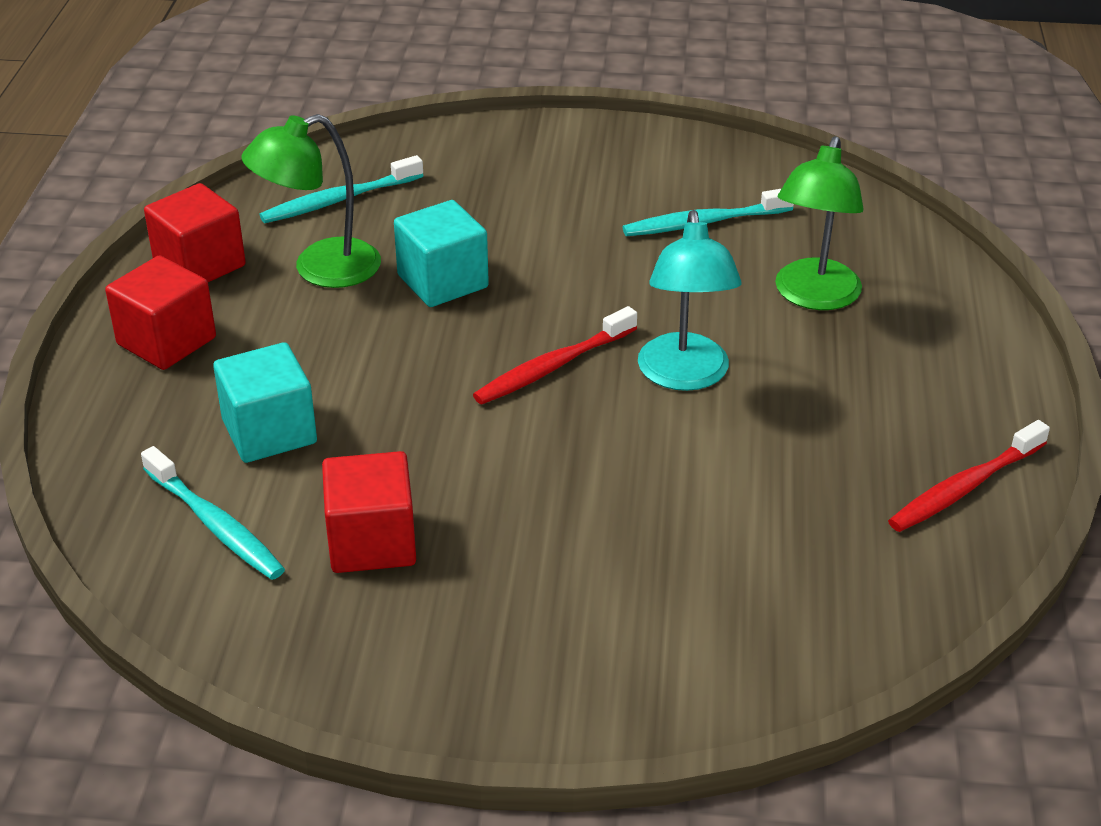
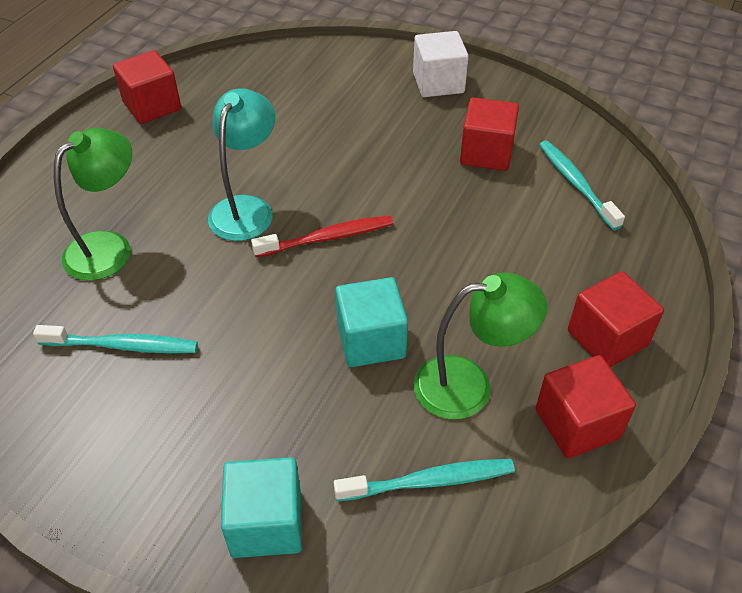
camera: 160 degrees left, 10 degrees up
(269, 432) = (535, 237): turquoise cube -> turquoise cube (266, 523)
(505, 667) = (438, 83): none -> white cube
(965, 487) = (152, 106): red toothbrush -> red cube

